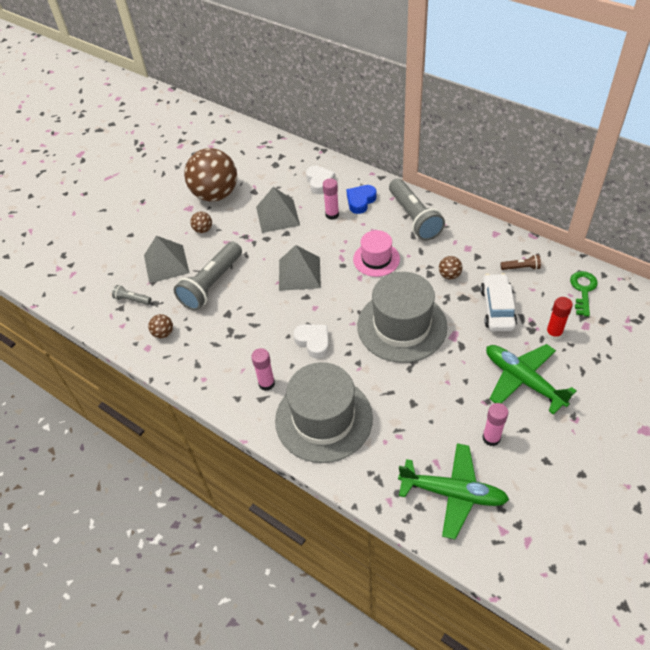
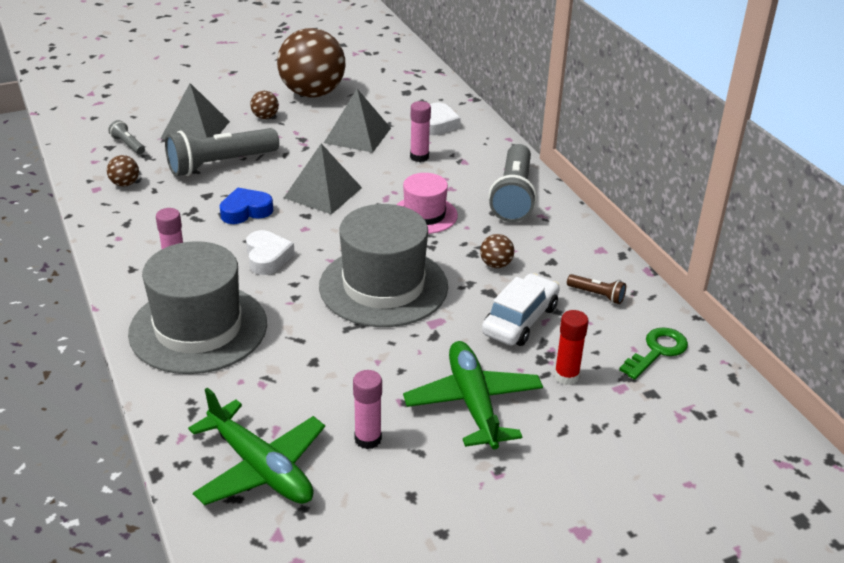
camera: 25 degrees right, 15 degrees down
(360, 201) = (466, 158): blue heart -> blue heart (245, 211)

